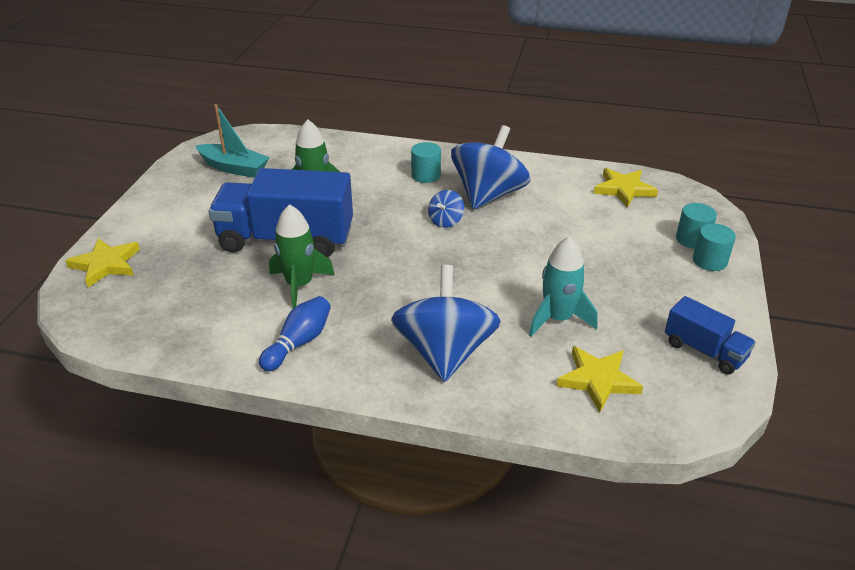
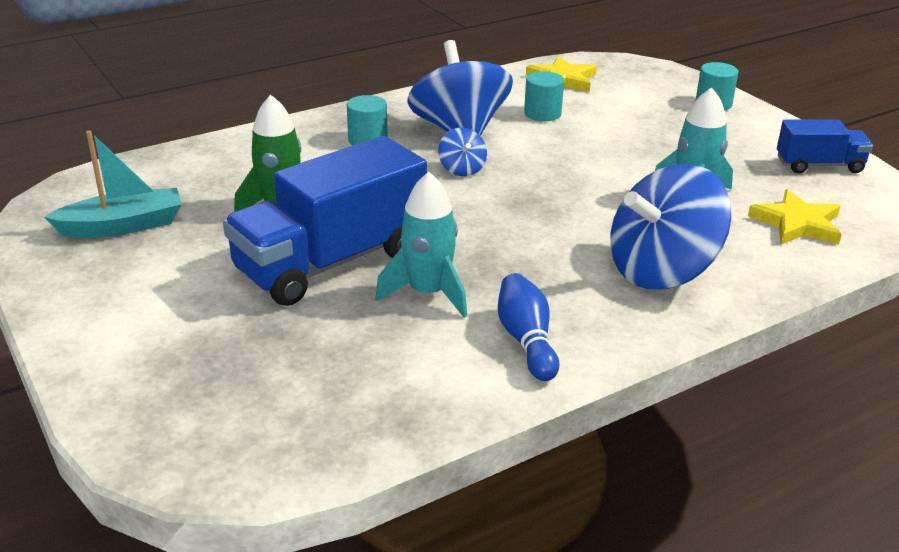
camera: 45 degrees left, 5 degrees down
(106, 264) = (145, 404): yellow star -> none
(299, 285) = (428, 293): green rocket -> turquoise rocket
(445, 352) = (661, 270): blue spinning top -> blue spinning top turned 75 degrees counterclockwise
(692, 239) = (675, 94): turquoise cylinder -> turquoise cylinder (542, 113)

